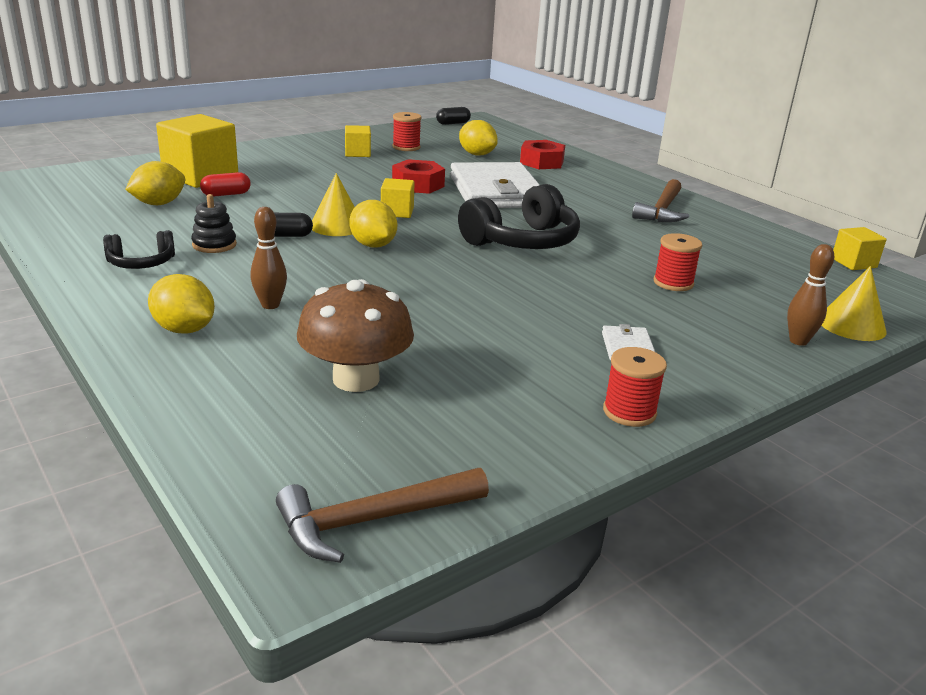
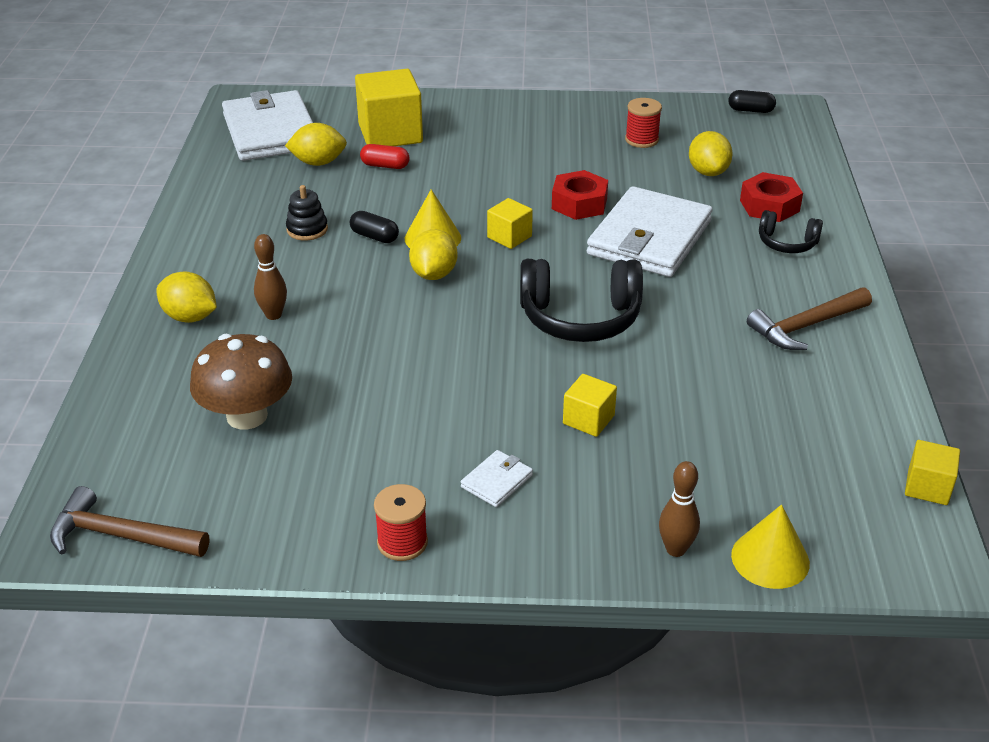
camera: 40 degrees right, 10 degrees up
(78, 194) = (270, 131): none -> white wallet
(141, 263) = (233, 233): black headphones -> black headphones (787, 243)
(184, 329) = (190, 317): yellow lemon -> yellow lemon turned 45 degrees counterclockwise
(357, 153) = (577, 137): yellow cube -> yellow cube (588, 419)
(673, 283) = (657, 428): red spool -> none

